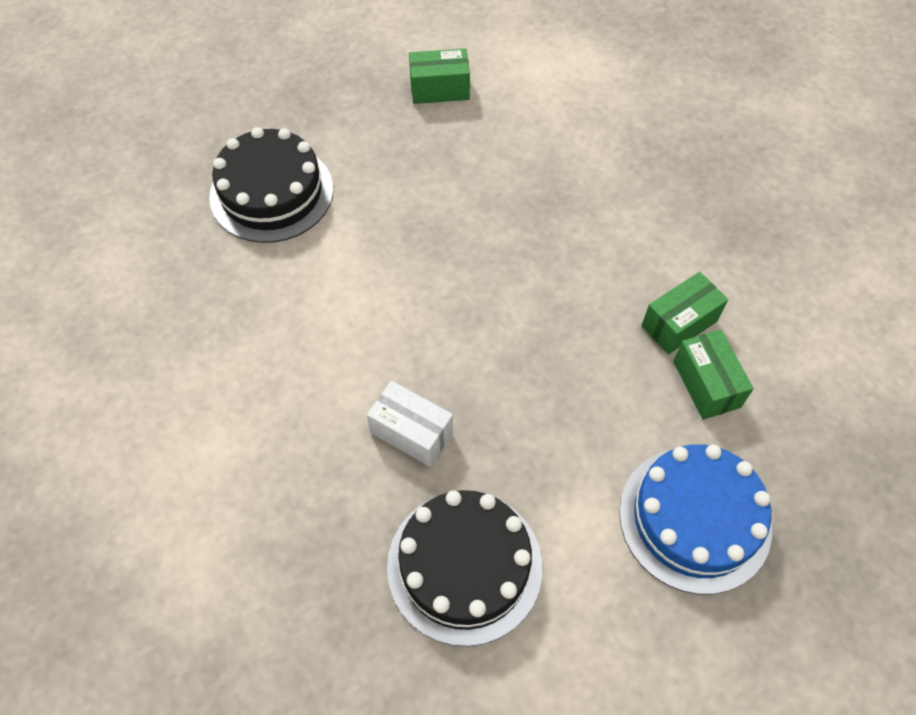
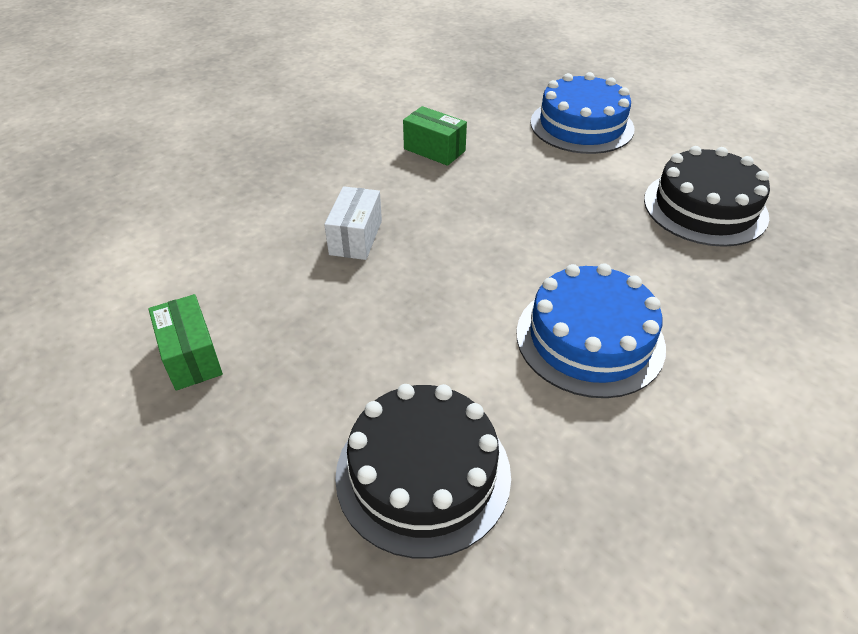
camera: 110 degrees left, 15 degrees down
(331, 344) = (589, 339): none -> blue cake
(411, 432) = (632, 260): white box -> white box (356, 237)
(706, 384) = (479, 133): green box -> none

